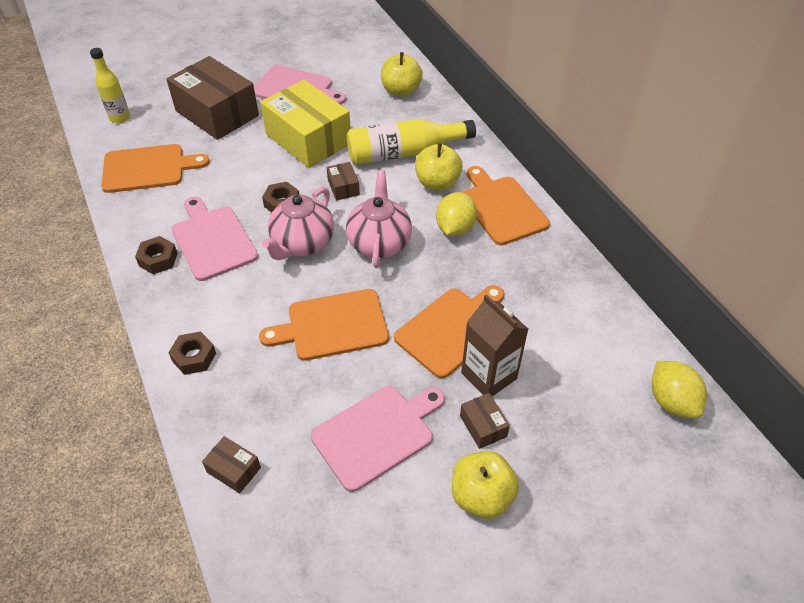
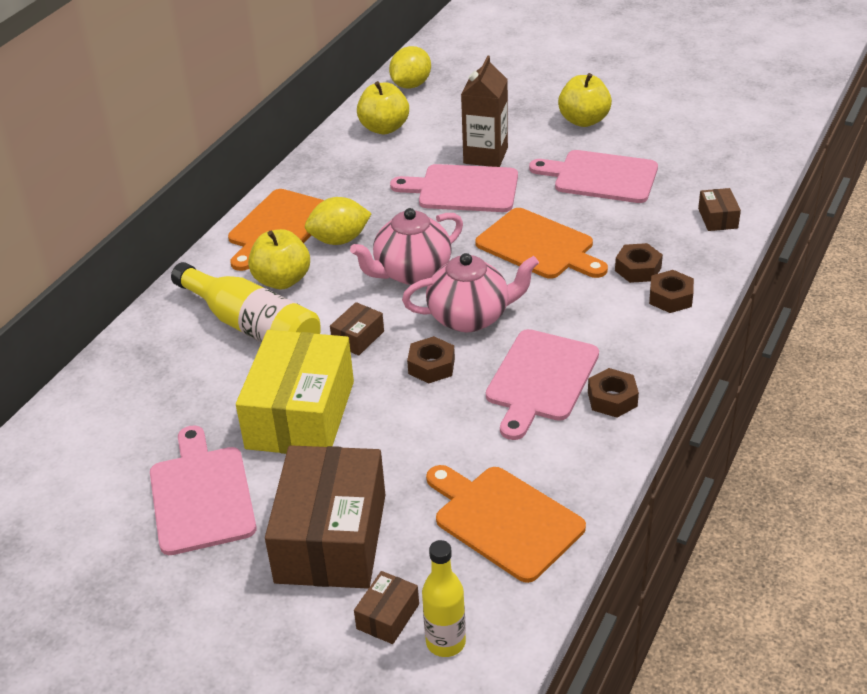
camera: 125 degrees left, 10 degrees down
(242, 363) = (638, 269): none -> brown nut
(401, 91) = (122, 393): yellow apple -> yellow apple (384, 128)
(452, 329) = (463, 189): orange cutting board -> pink cutting board
(483, 426) = (531, 140): brown box -> brown box (388, 616)

